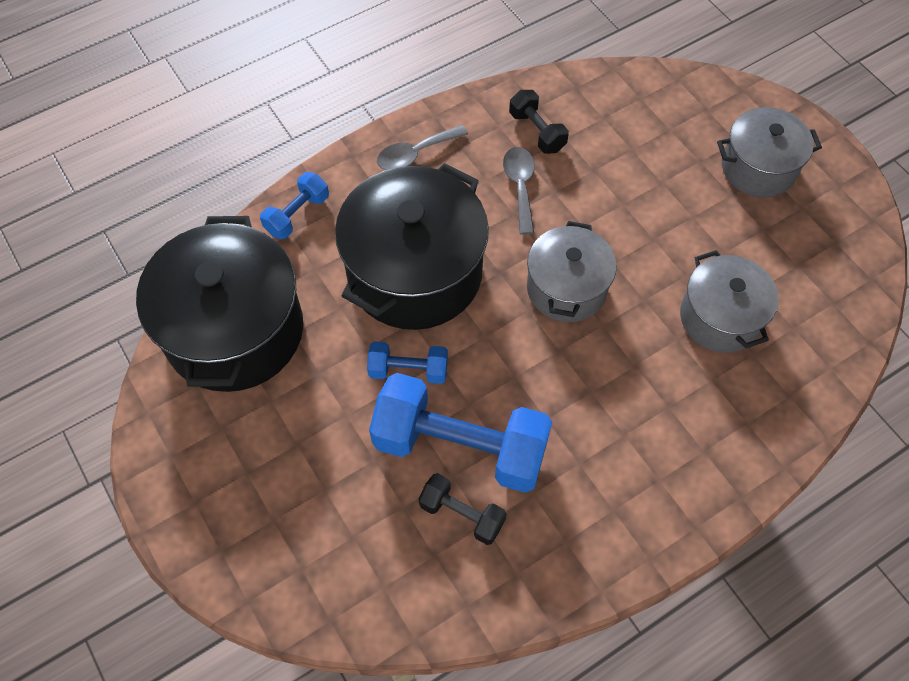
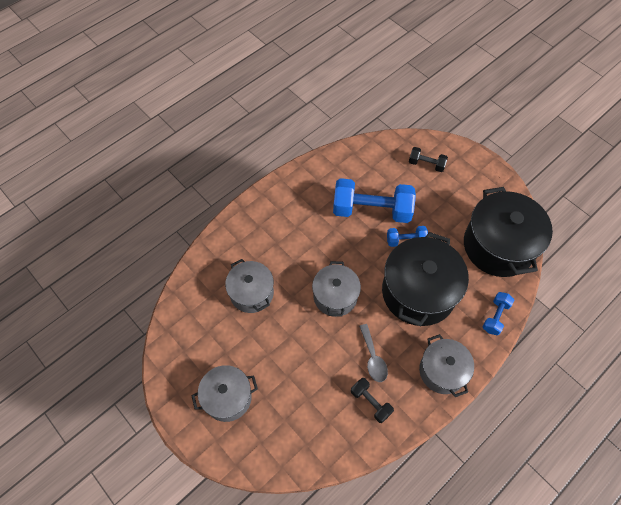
camera: 170 degrees right, 0 degrees up
(415, 154) = (442, 371): grey spoon -> grey pot
(462, 514) = (364, 183): black dumbbell -> black dumbbell (426, 164)

